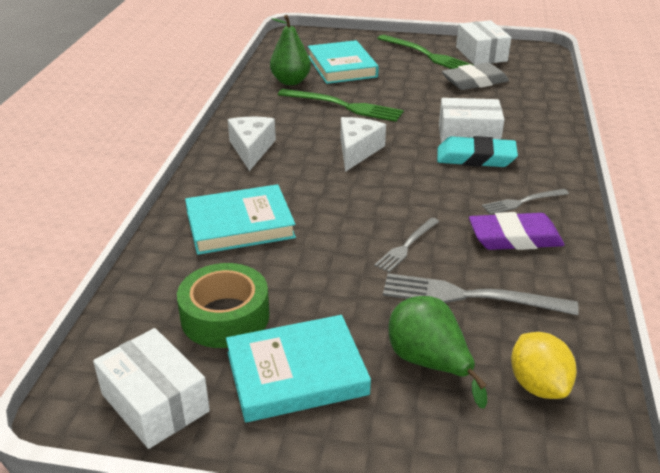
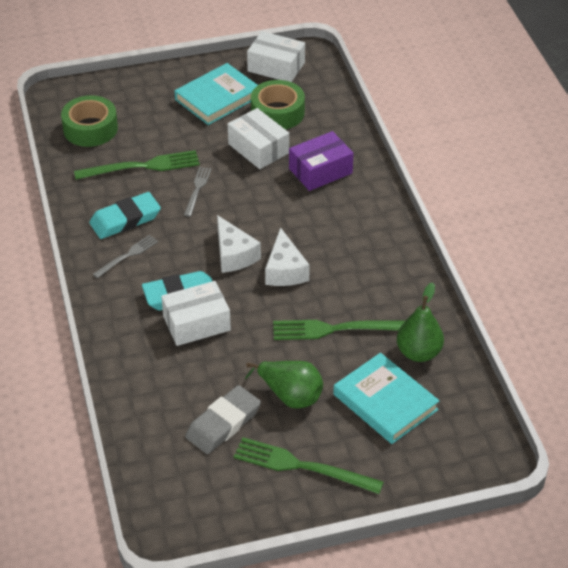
camera: 155 degrees right, 10 degrees up
(240, 224) = (320, 171): turquoise book -> purple box
(251, 149) = (374, 243): white cheese -> white cheese (234, 255)
(429, 363) = (151, 122): green pear -> green pear (290, 396)
(470, 296) = (142, 166): grey fork -> green fork
(481, 54) = (237, 494): white box -> white box (258, 148)
(514, 238) = (125, 219): purple eraser -> turquoise eraser
(538, 385) = (90, 129): yellow lemon -> green tape

